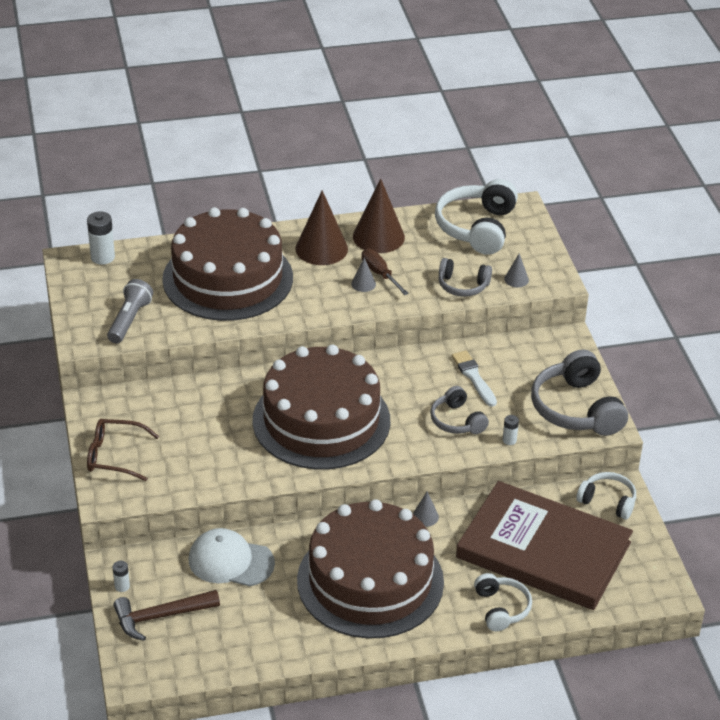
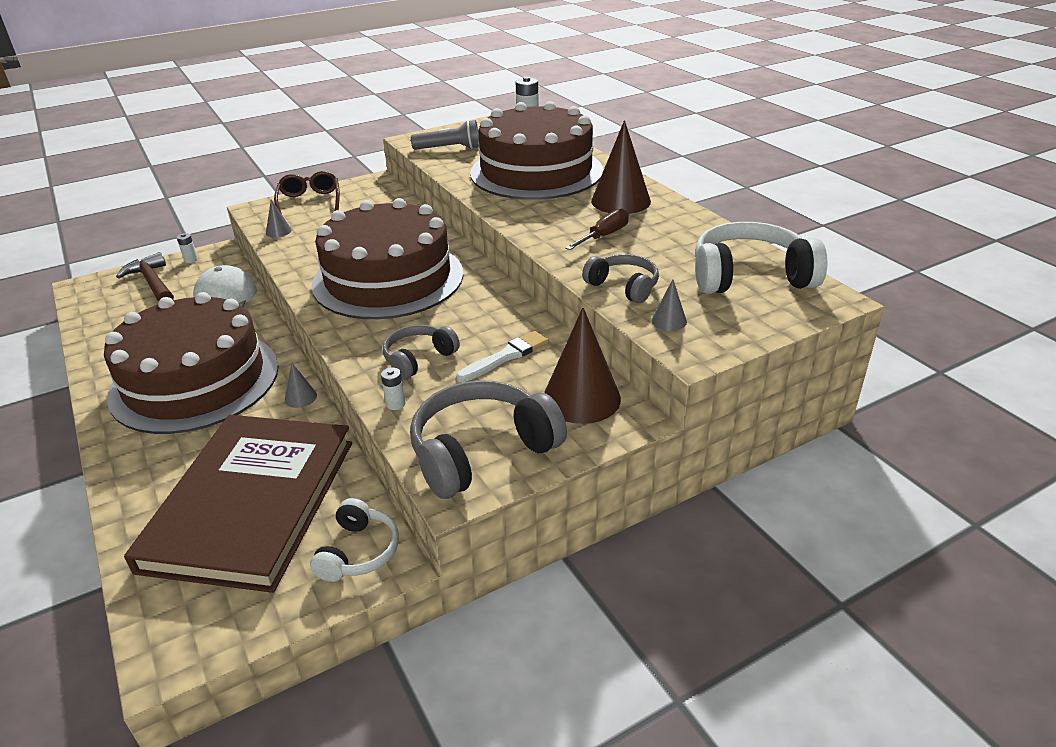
camera: 75 degrees right, 5 degrees down
(363, 284) = (578, 231): grey cone -> grey cone (278, 231)
(378, 237) = (670, 224): brown cone -> brown cone (581, 398)
(462, 286) = (623, 286): grey headphones -> grey headphones turned 135 degrees clockwise
(501, 608) = (145, 485): white headphones -> none

